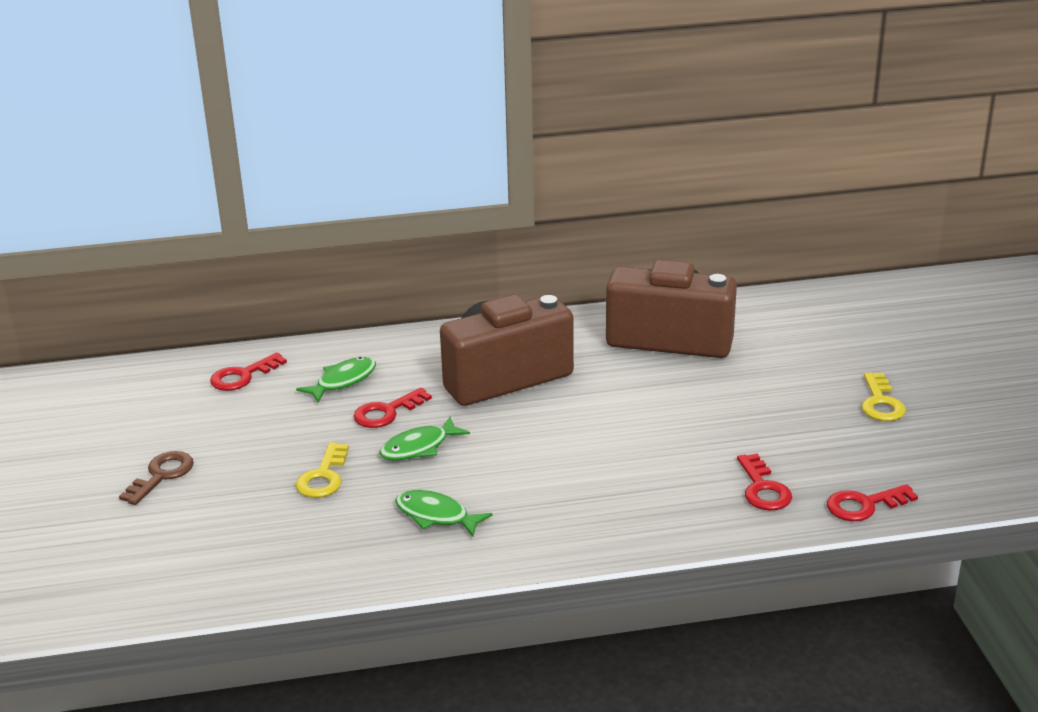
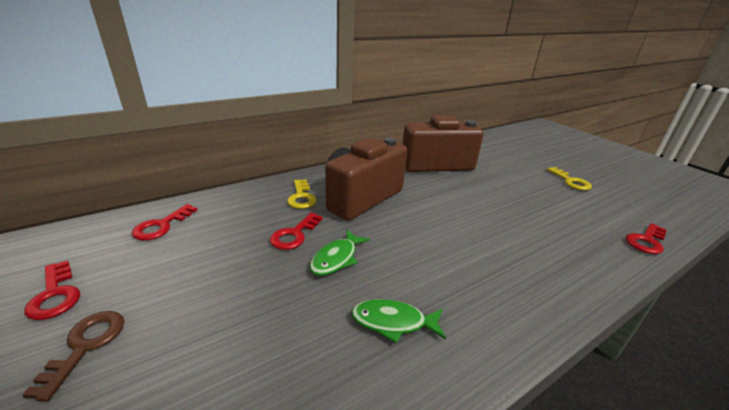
camera: 25 degrees left, 0 degrees up
(323, 476) = (268, 305): yellow key -> yellow key (301, 197)
(343, 381) = (248, 217): green fish -> none
(763, 488) = (583, 242): red key -> red key (55, 294)

